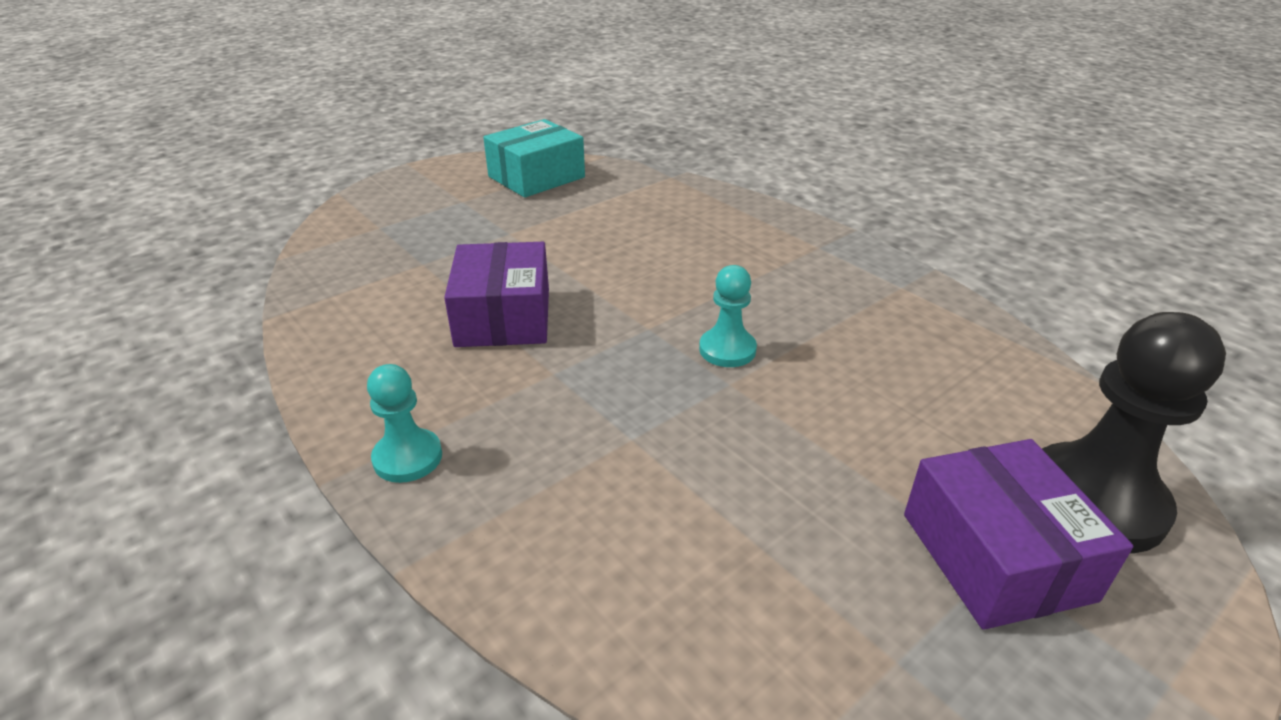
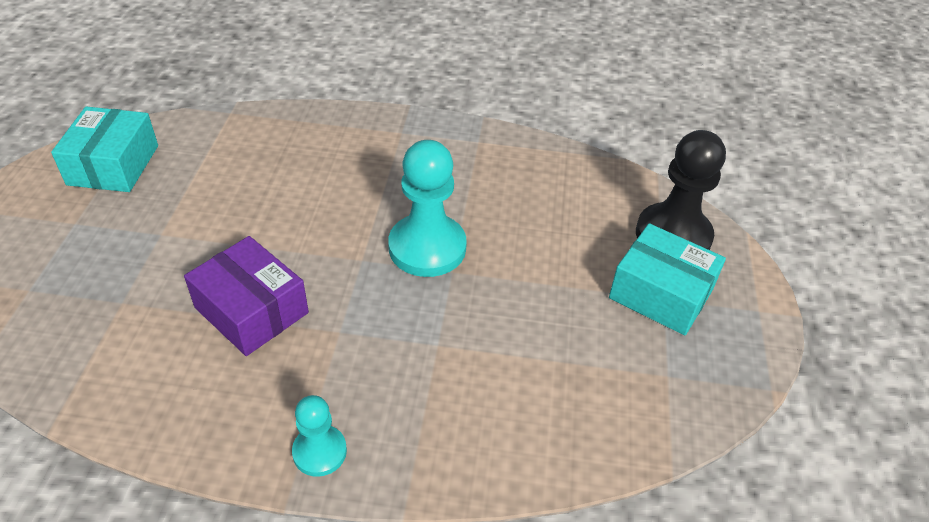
camera: 45 degrees left, 10 degrees up
(727, 350) = (427, 248): turquoise pawn -> turquoise pawn, size x1.82
(996, 556) = (661, 293): purple box -> turquoise box

